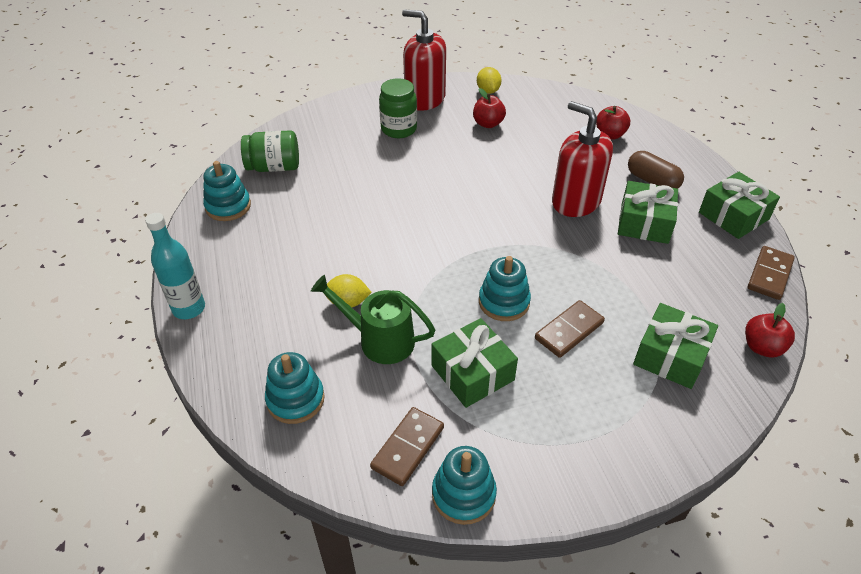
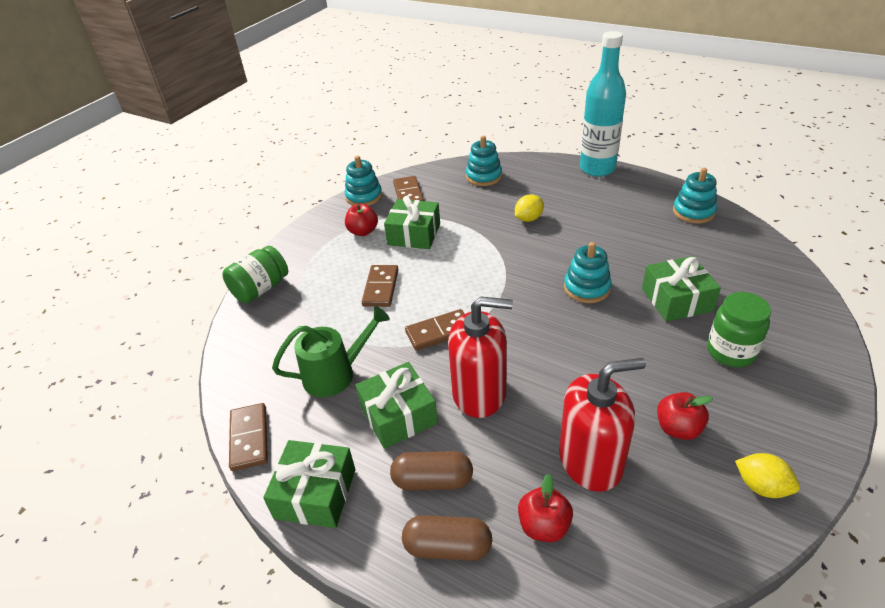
camera: 140 degrees right, 5 degrees down
(189, 308) = (597, 168): turquoise bottle -> turquoise bottle, size x1.55
(274, 167) = (731, 250): green jar -> green jar (260, 289)
(379, 340) = (483, 216): green watering can -> green watering can (336, 374)
(424, 99) = (786, 411): red soap dispenser -> red soap dispenser (590, 461)
(504, 302) = (440, 277): turquoise stacking toy -> turquoise stacking toy (586, 288)
(559, 256) = (439, 332): none -> brown domino
(669, 154) = (447, 547): none -> brown capsule
(670, 356) = (301, 315): green gift -> green gift (676, 299)
(762, 347) = (235, 363): red apple -> red apple (363, 231)

